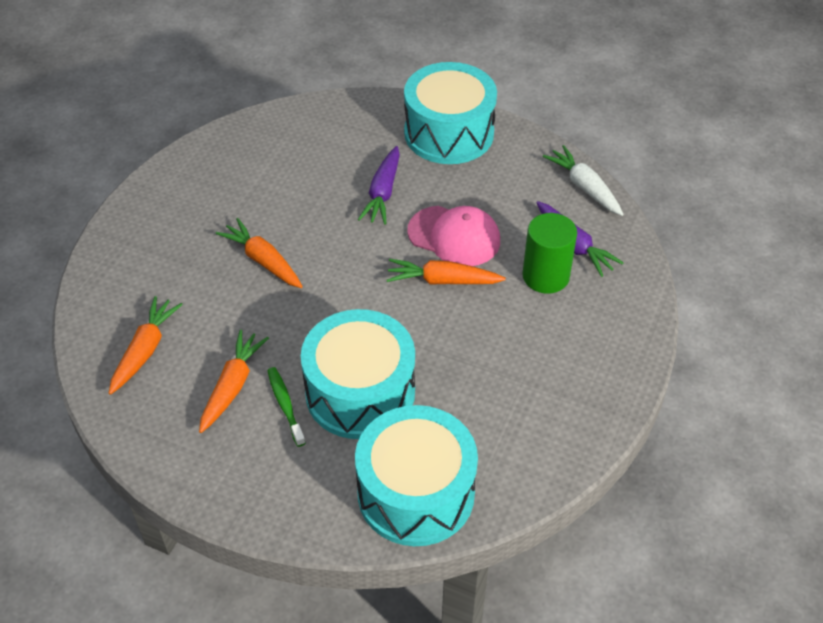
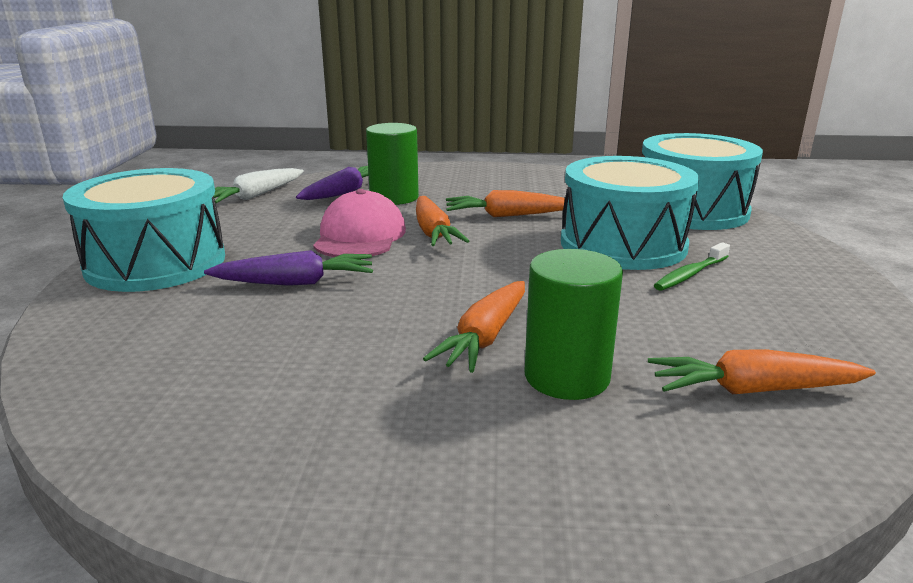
camera: 110 degrees left, 25 degrees down
(204, 280) = (566, 376): none -> green cylinder
(232, 386) = (711, 308): orange carrot -> orange carrot (507, 215)

